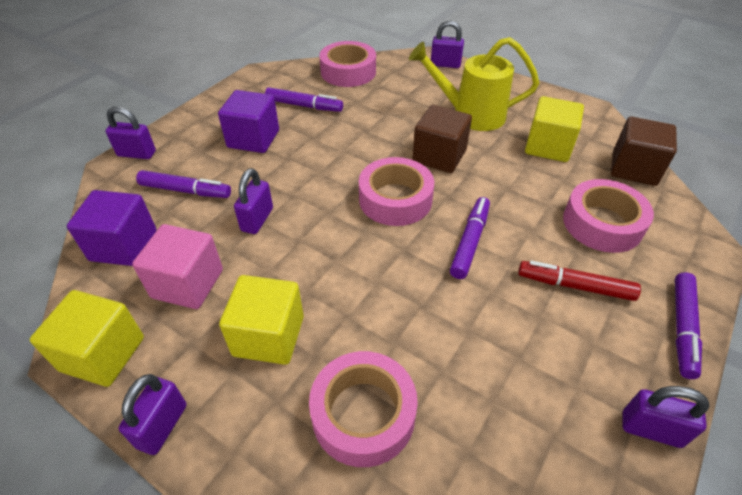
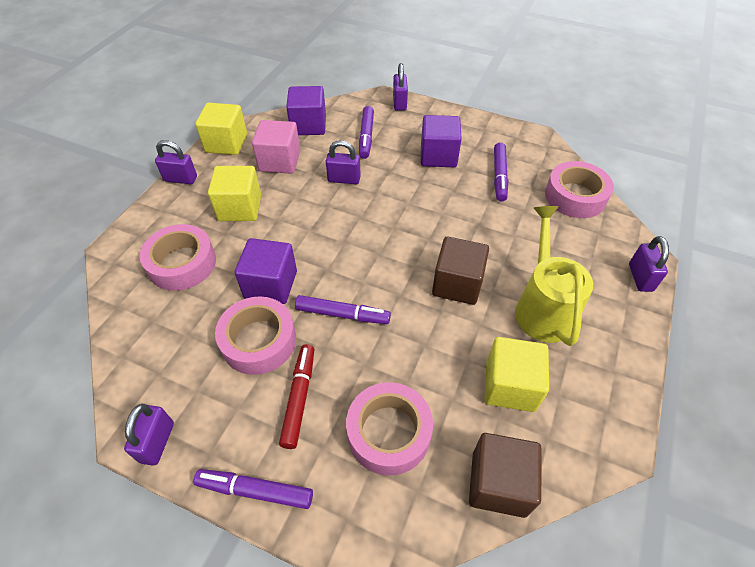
camera: 80 degrees right, 5 degrees up
(395, 199) = (385, 257): pink tape -> pink tape (259, 341)
(420, 304) = (271, 285): none -> purple cube

